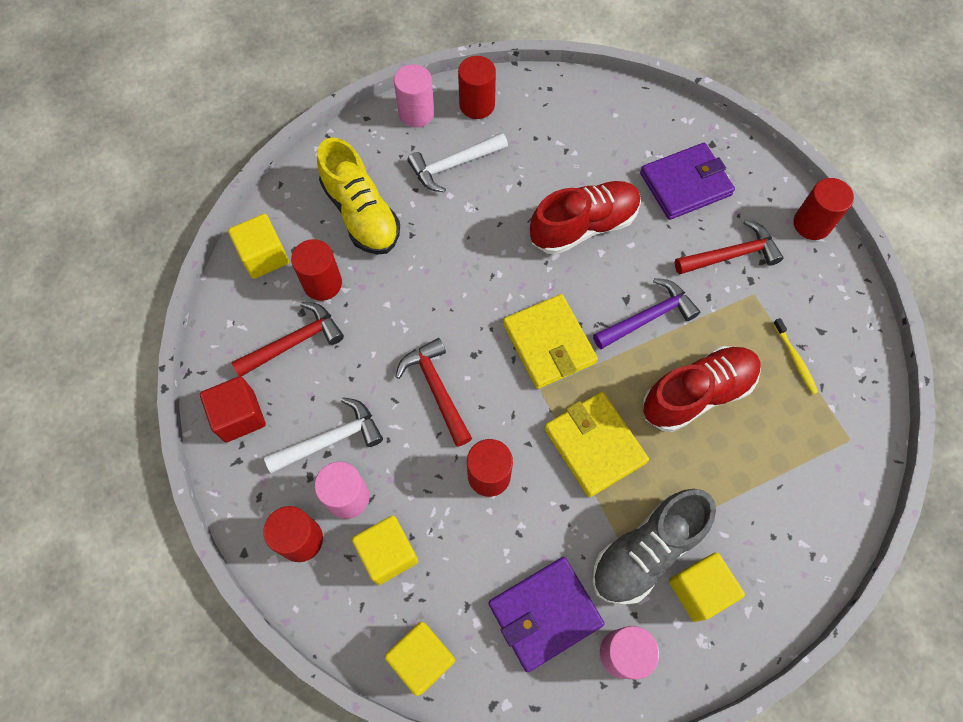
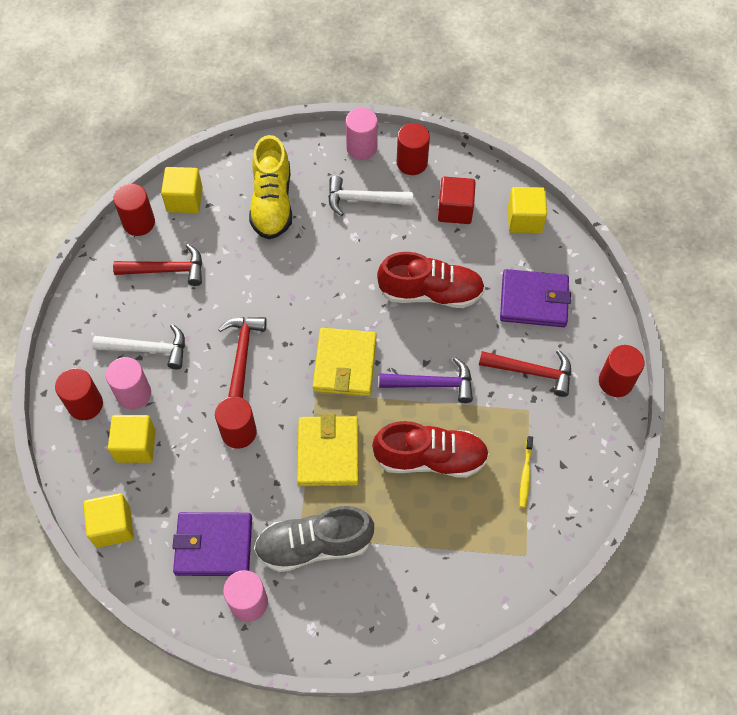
camera: 30 degrees right, 5 degrees down
(239, 416) = (98, 301): red cube -> red cube (455, 210)
(322, 283) = (212, 239): red cylinder -> red cylinder (139, 223)
(699, 589) = (333, 593): yellow cube -> yellow cube (524, 219)

